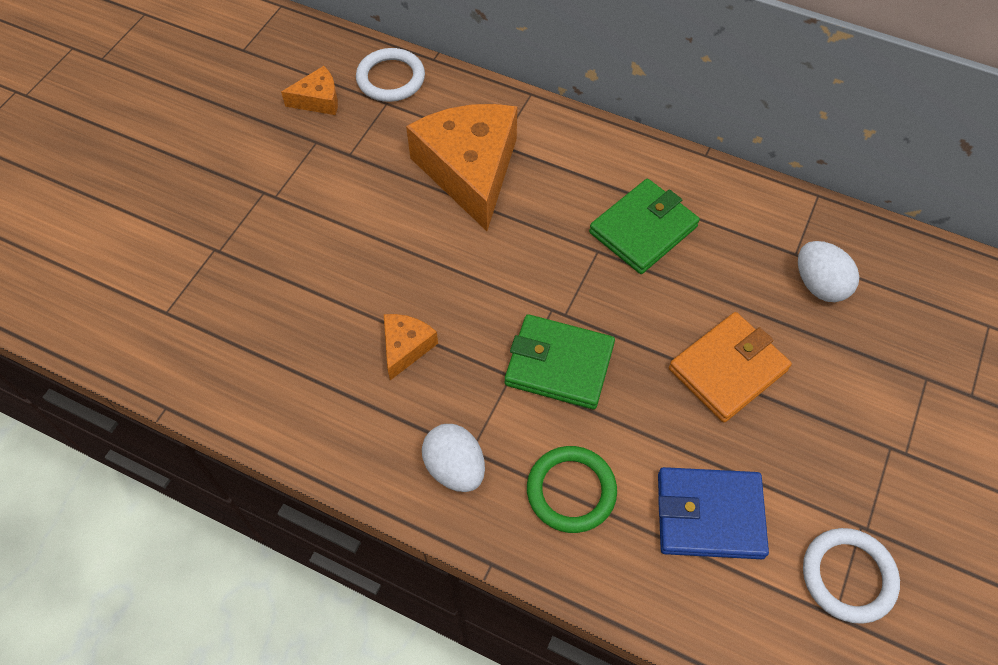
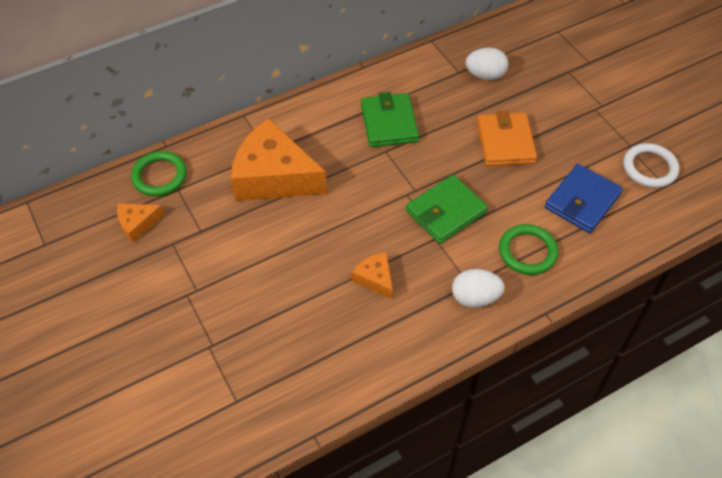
camera: 55 degrees left, 5 degrees down
(318, 100) = (137, 224): orange cheese -> orange cheese turned 135 degrees counterclockwise
(391, 78) = (159, 176): white ring -> green ring

